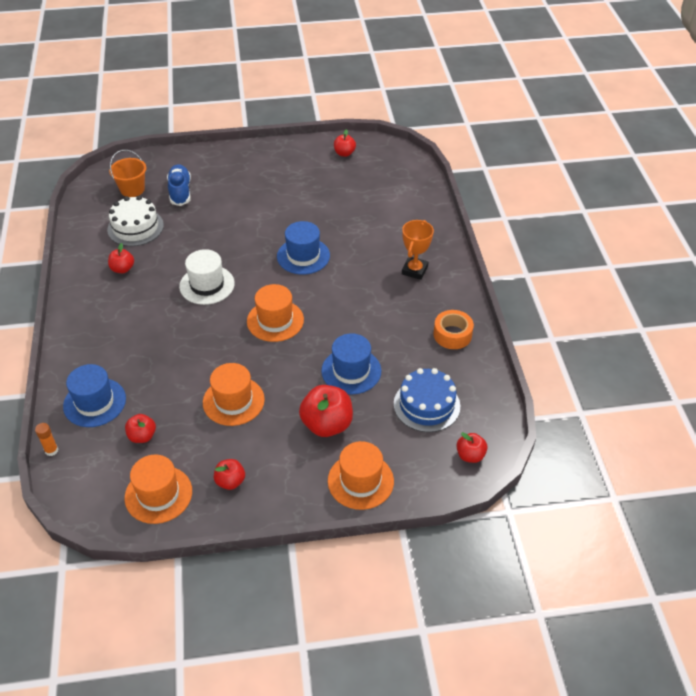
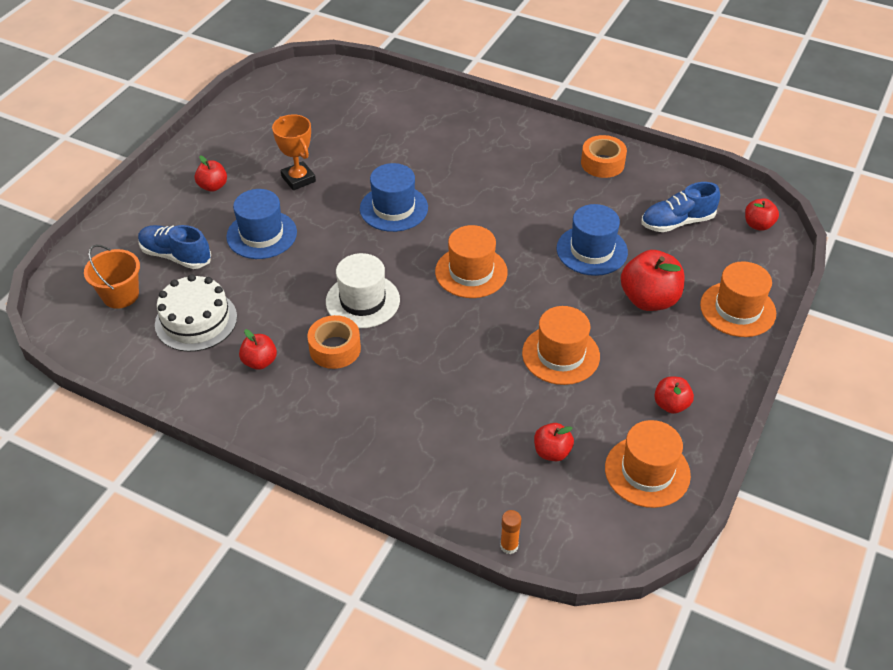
camera: 55 degrees left, 0 degrees up
(94, 402) = (464, 475): blue hat -> blue hat (261, 234)
(157, 294) = (335, 349): none -> orange tape
(344, 153) = (264, 106): red apple -> red apple (213, 186)
(414, 270) = (493, 144): orange trophy -> orange trophy (298, 179)
(426, 405) = (677, 222): blue cake -> blue shoe

